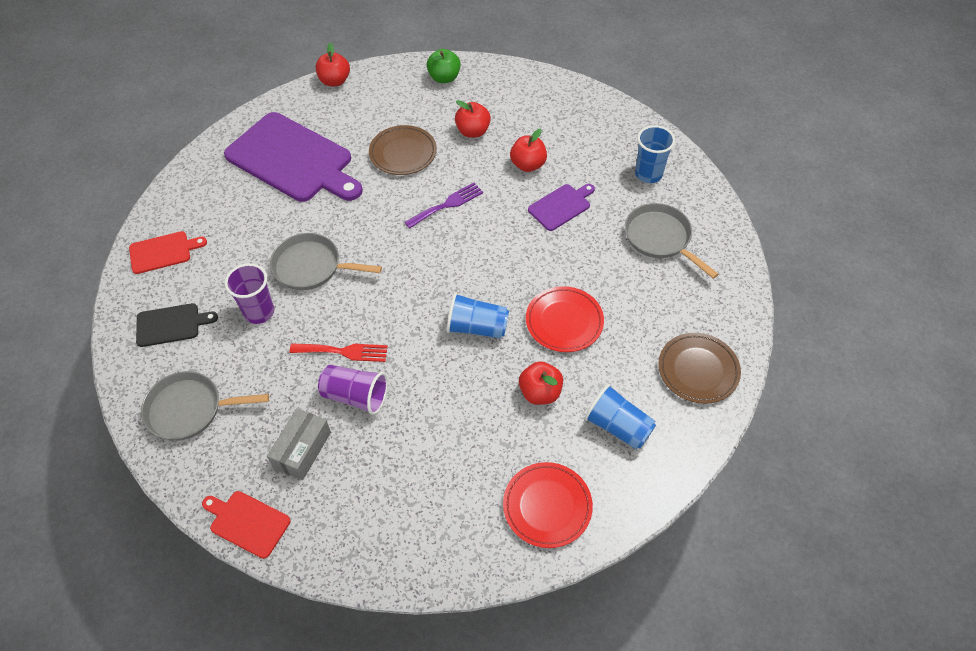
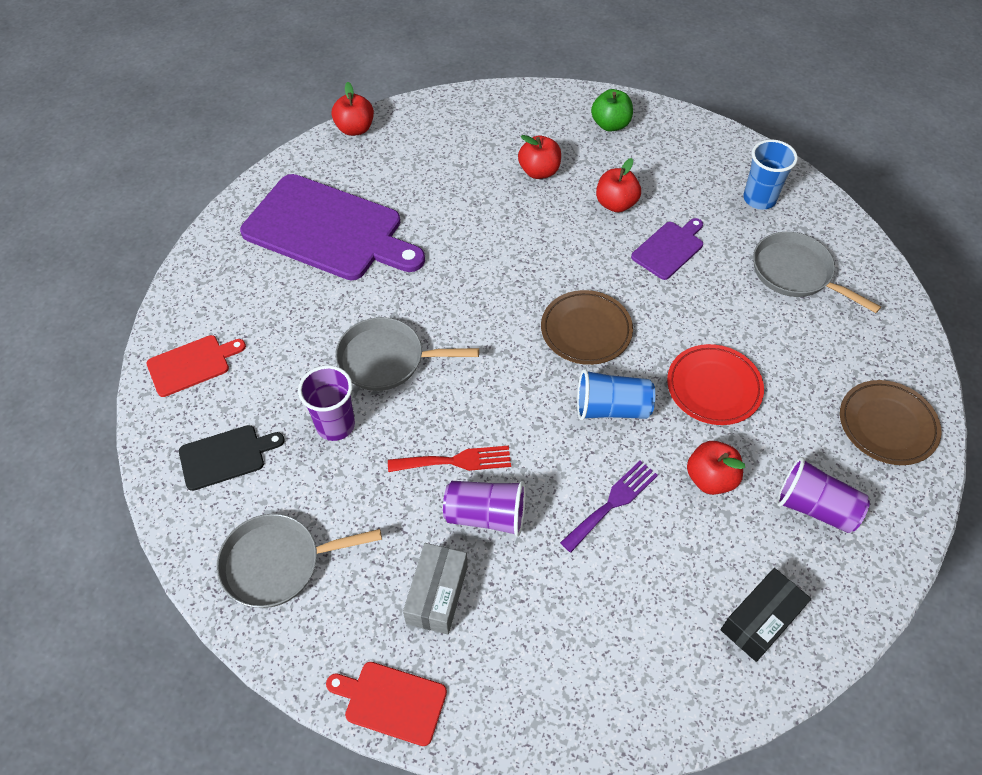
camera: 10 degrees left, 0 degrees up
(403, 153) = (462, 207): brown plate -> brown plate (586, 330)
(444, 78) = (487, 112): green apple -> green apple (610, 125)
(447, 204) = (533, 263): purple fork -> purple fork (612, 503)
(547, 506) = (760, 620): red plate -> black box
(618, 426) = (815, 507): blue cup -> purple cup

